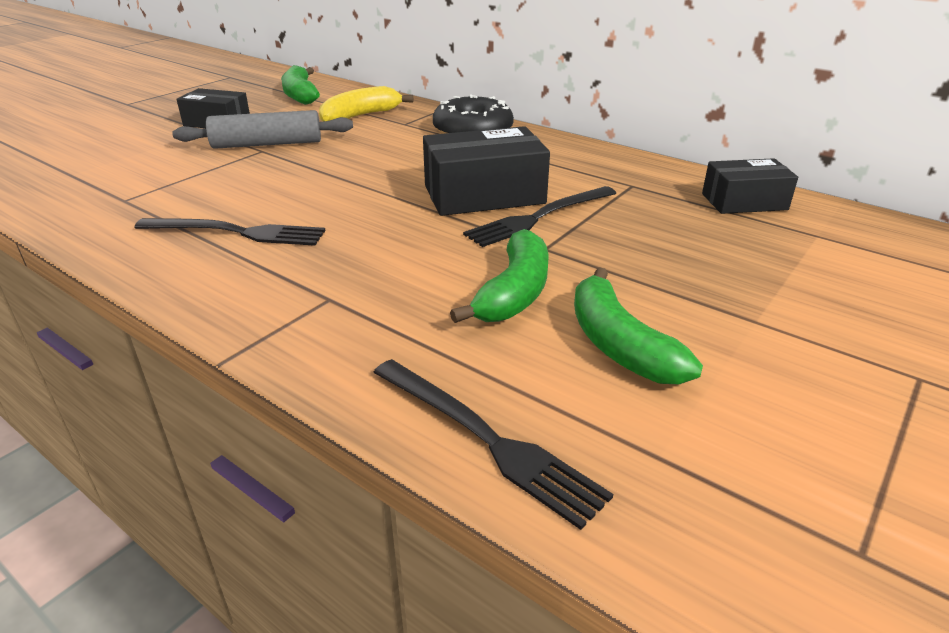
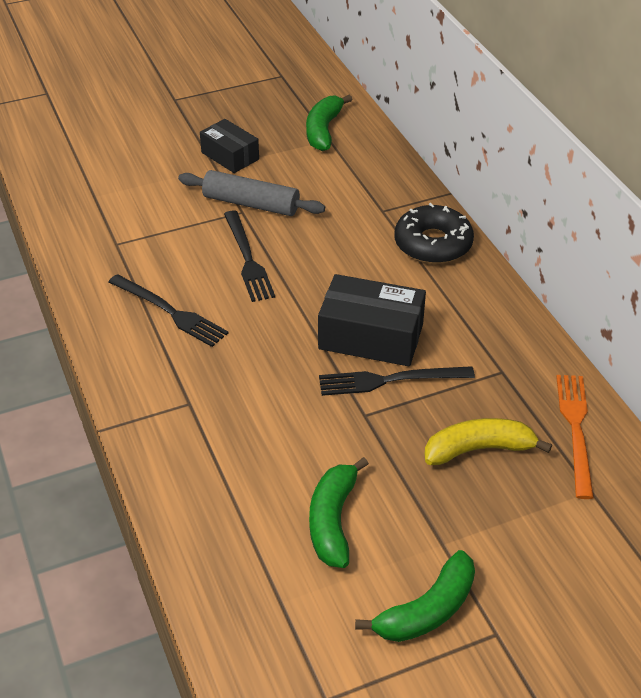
camera: 30 degrees right, 10 degrees up
(360, 116) = (352, 185): yellow banana -> yellow banana (478, 449)
(487, 439) = (201, 548): black fork -> black fork (247, 259)
(514, 292) = (306, 448): green banana -> green banana (427, 610)
(744, 202) = (575, 429): black box -> orange fork

